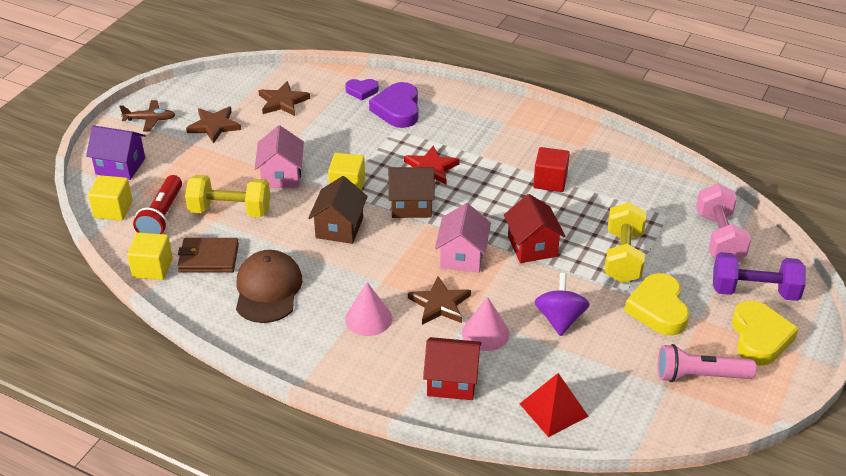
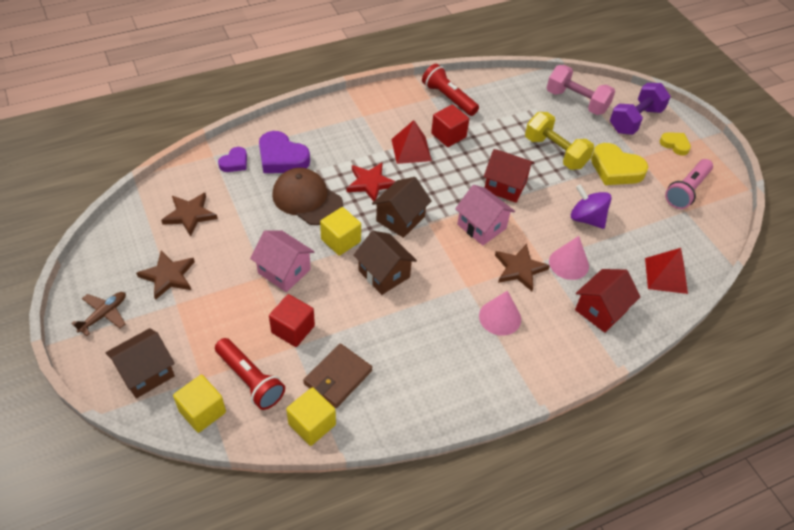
camera: 55 degrees left, 10 degrees up
(120, 166) = (146, 373): purple house -> brown house
(230, 211) = (293, 329): yellow dumbbell -> red cube
(268, 289) = (413, 359): brown cap -> brown cap (307, 199)
(501, 169) = (411, 150): none -> red pyramid
(599, 157) = (448, 98): none -> red flashlight
(759, 337) = (675, 145): yellow heart -> yellow heart, size x0.57

